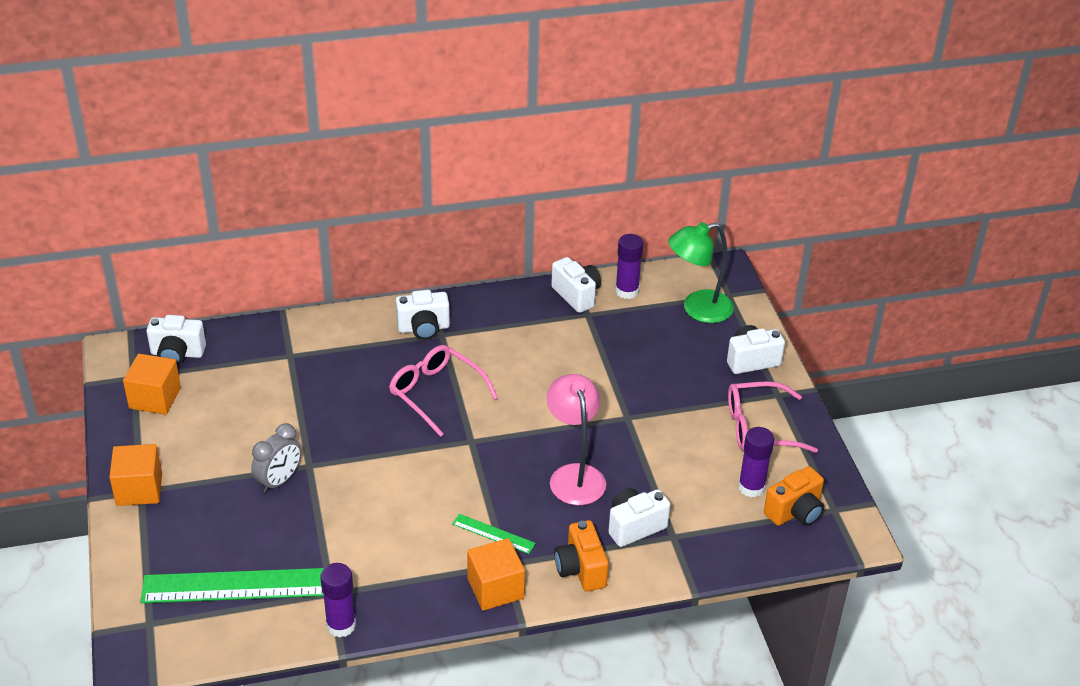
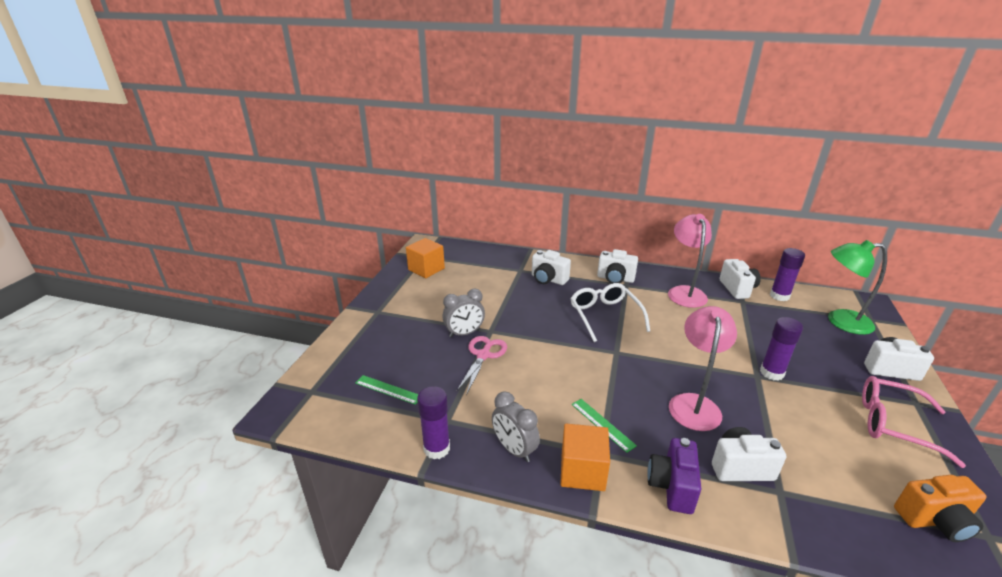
camera: 30 degrees right, 10 degrees down
(139, 489) = (377, 310): orange cube -> none
(177, 354) = (456, 253): white camera -> white camera (548, 279)
(240, 586) = (388, 389): green ruler -> green ruler, size x0.46
(322, 502) = (483, 355): none -> pink scissors
(420, 594) = (514, 449): none -> grey clock
(436, 394) = (605, 316): pink glasses -> white glasses
(516, 322) = (684, 292): none -> pink lamp
(581, 569) = (672, 486): orange camera -> purple camera
(751, 487) = (879, 475): purple glue stick -> purple glue stick (771, 373)

